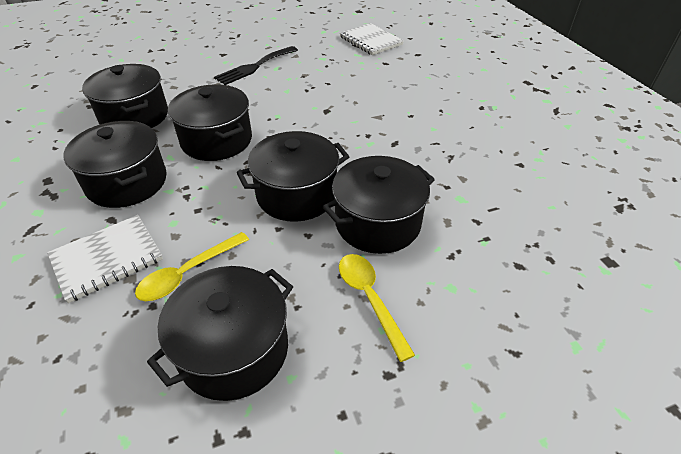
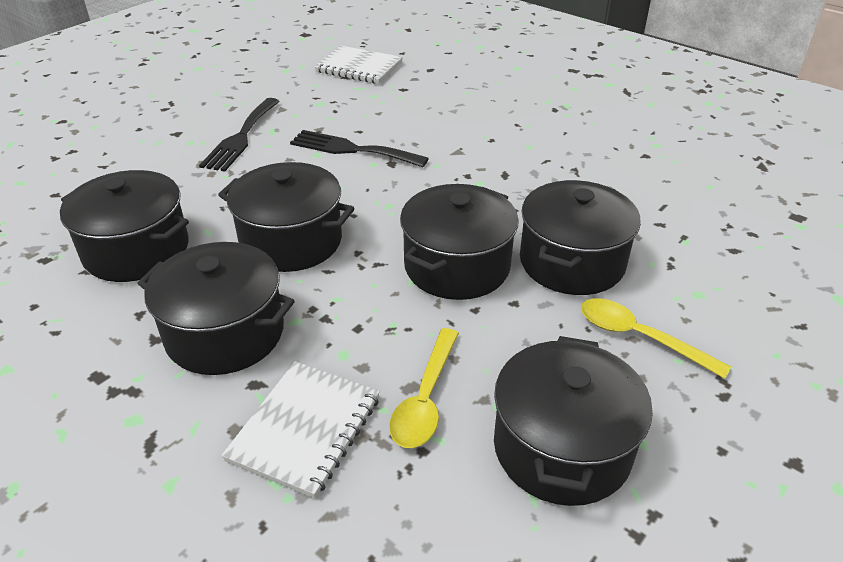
camera: 30 degrees left, 5 degrees down
(311, 94) = (352, 149): none -> black fork

